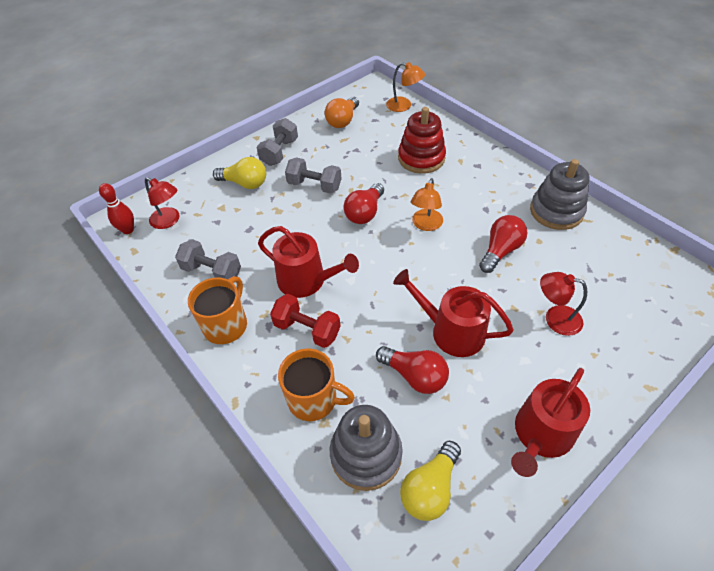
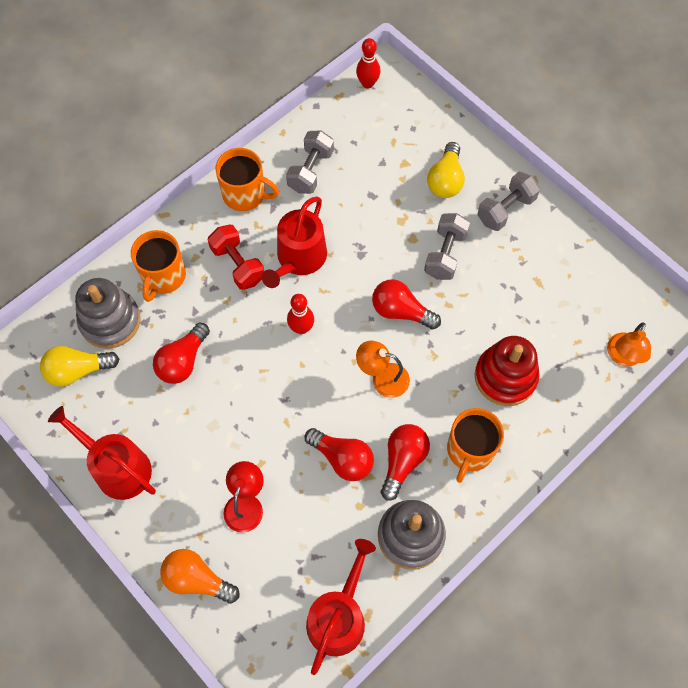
camera: 85 degrees right, 15 degrees up
(169, 221) = (382, 117): red lamp -> none
(279, 152) = (505, 209): grey dumbbell -> grey dumbbell turned 60 degrees counterclockwise
(307, 329) = (238, 264): red dumbbell -> red dumbbell turned 60 degrees counterclockwise
(343, 121) = (579, 278): orange light bulb -> orange light bulb (197, 579)
(379, 278) = (301, 328): none -> red bowling pin
(430, 488) = (78, 370): yellow light bulb -> yellow light bulb turned 45 degrees counterclockwise
(451, 331) = (232, 397): red watering can -> red watering can (339, 616)
(482, 178) = (469, 450): none -> orange mug
(496, 214) = (403, 461): none -> red light bulb

